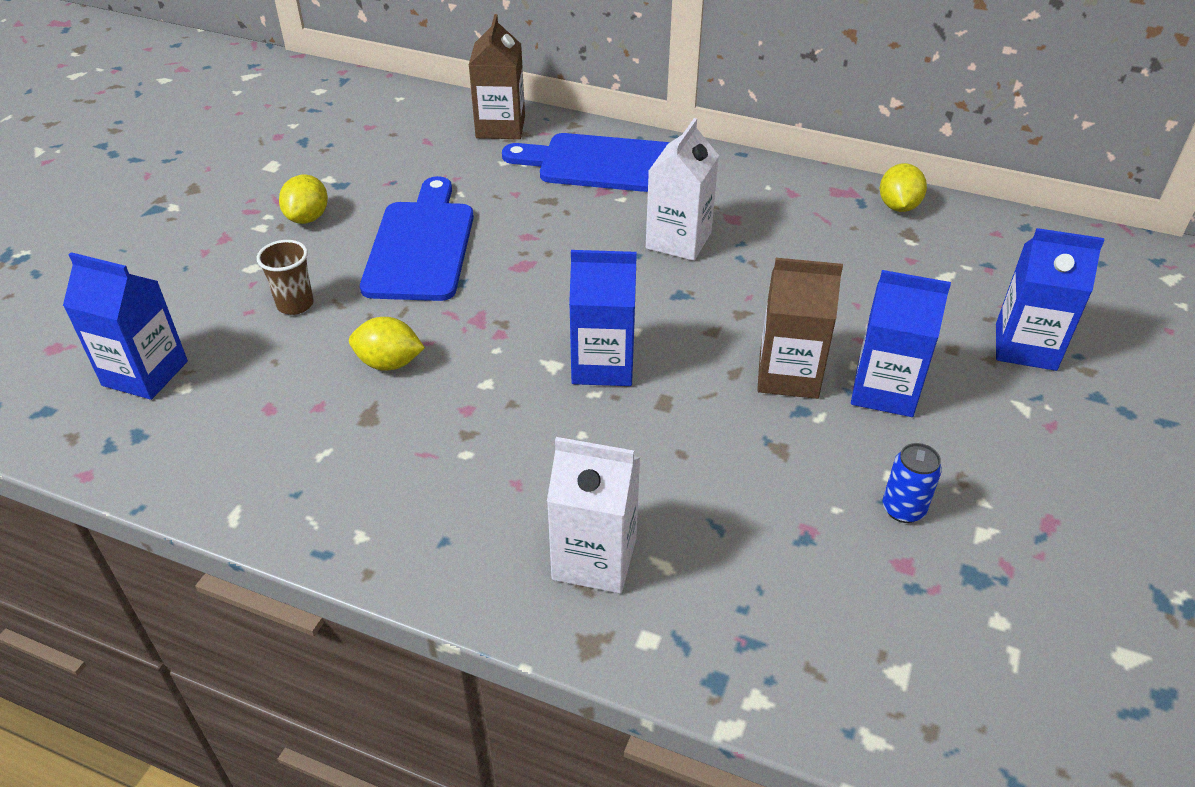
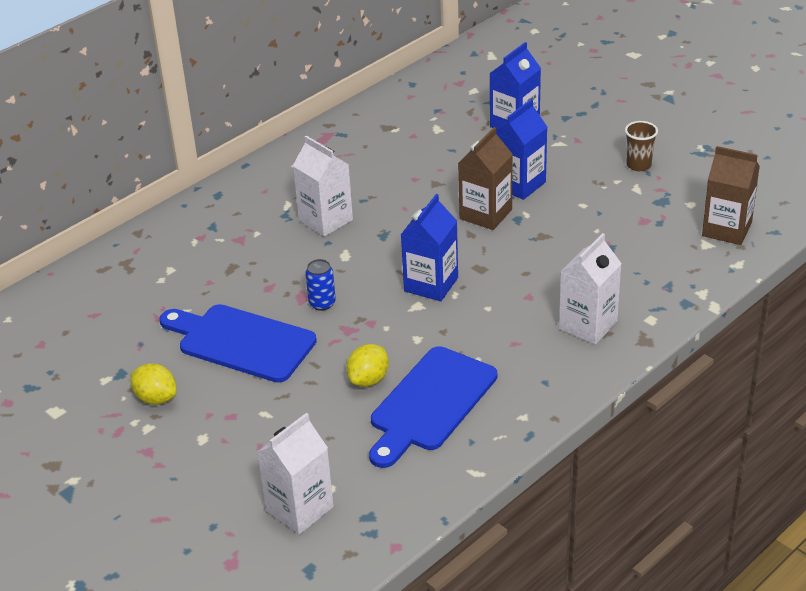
camera: 65 degrees left, 5 degrees down
(145, 373) = (299, 509): blue carton -> white carton
(295, 304) = (269, 419): brown cup -> brown cup (638, 165)
(500, 127) = (108, 270): brown carton -> brown carton (726, 229)
(603, 164) = (206, 230): blue cutting board -> blue cutting board (430, 403)
(898, 206) = (357, 121): yellow lemon -> none
(903, 509) = (608, 208): blue can -> blue can (322, 303)

